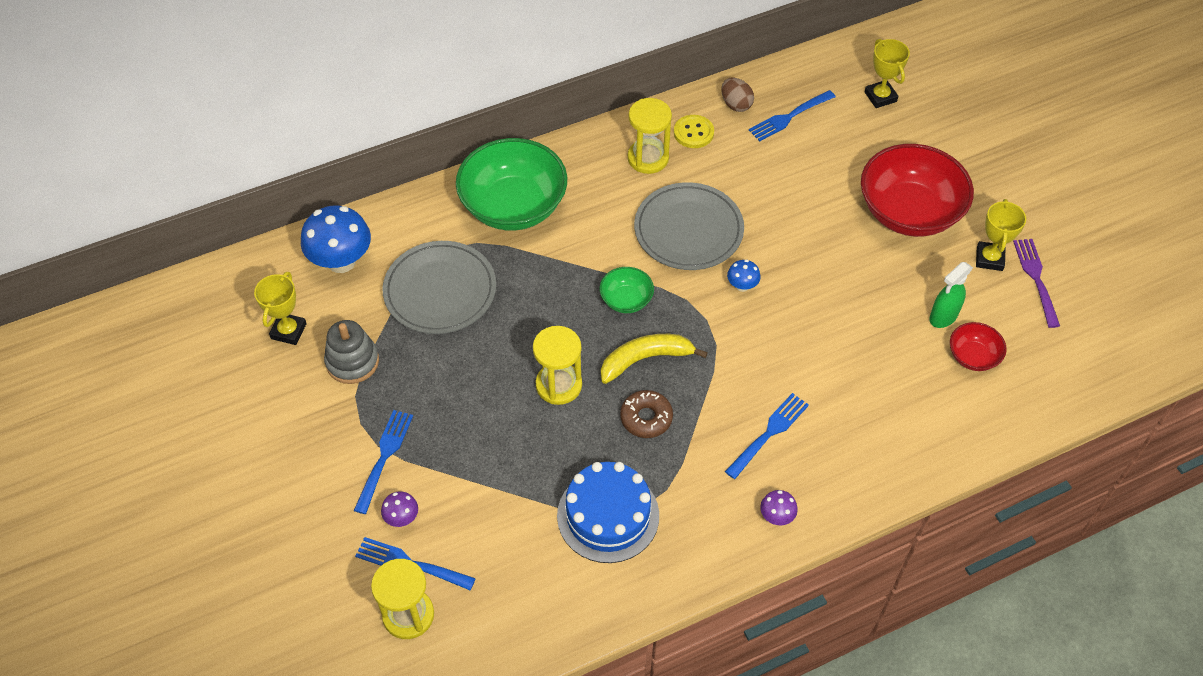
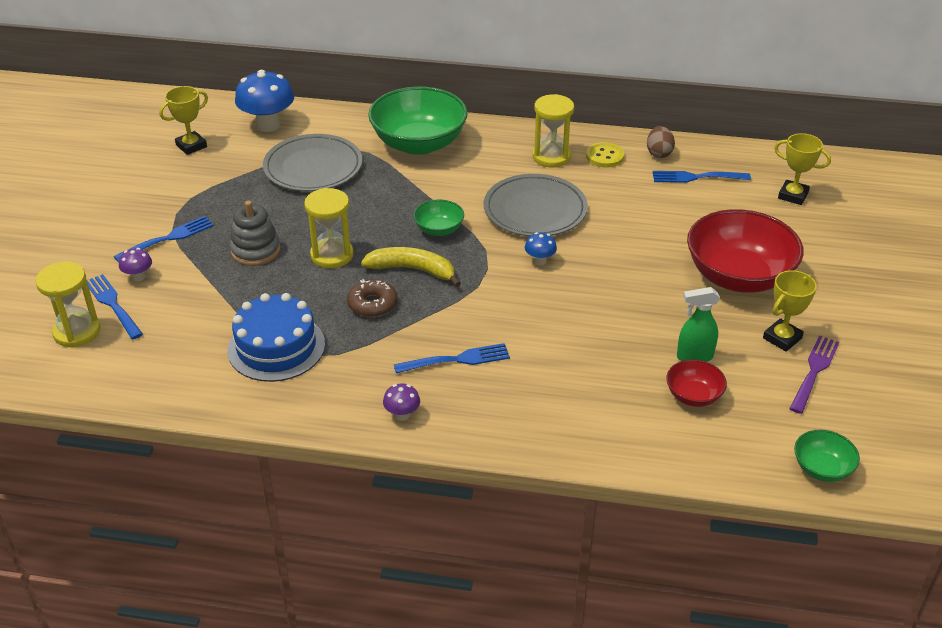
camera: 35 degrees right, 15 degrees down
(352, 361) = (211, 179): grey stacking toy -> grey stacking toy (255, 250)
(880, 97) = (793, 195): yellow trophy -> yellow trophy turned 75 degrees counterclockwise
(1110, 369) = (822, 468): none -> green bowl

